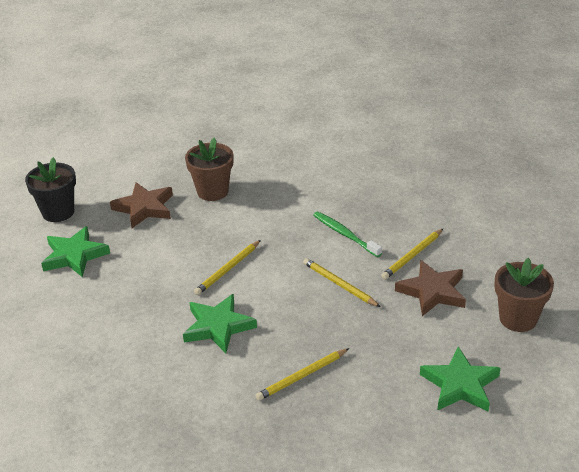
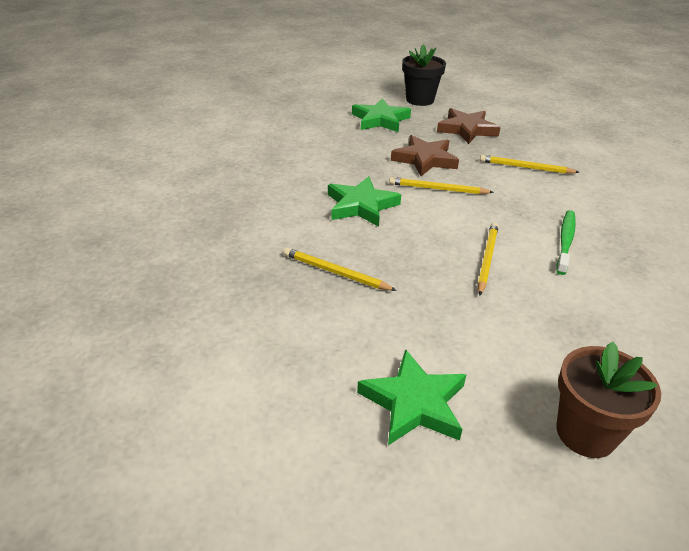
camera: 60 degrees right, 0 degrees up
(212, 191) = (528, 152): brown flower pot -> none
(412, 256) = (591, 300): yellow pencil -> yellow pencil (526, 167)
(432, 292) = (549, 333): brown star -> brown star (425, 159)

